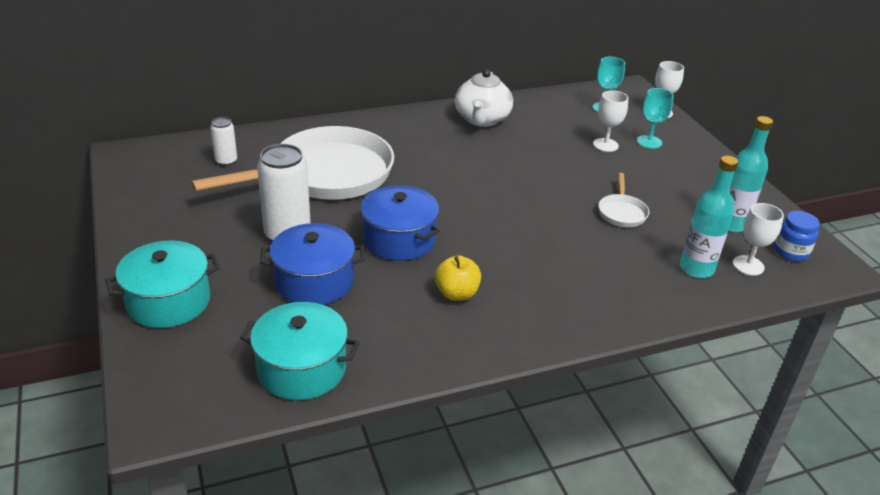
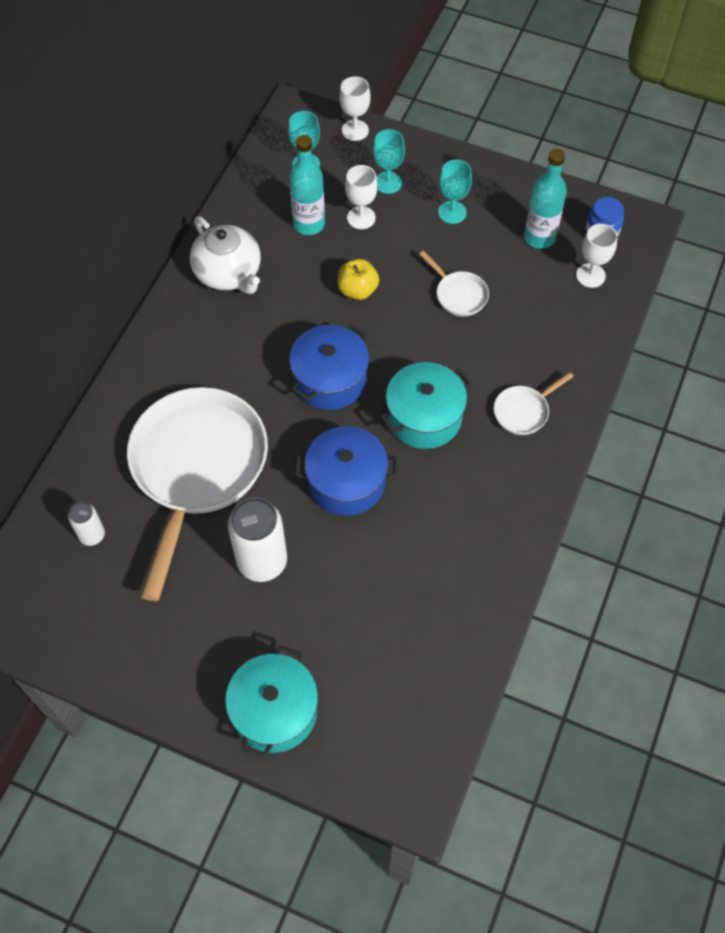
camera: 45 degrees left, 25 degrees up
(302, 368) = (441, 663): turquoise pot -> turquoise pot (424, 417)
(314, 281) = (345, 584): blue pot -> blue pot (330, 379)
(456, 294) = (450, 494): yellow apple -> yellow apple (357, 290)
(581, 293) = (523, 411): none -> white pan
(677, 177) = (452, 212): none -> turquoise goblet
(696, 269) = (564, 311): turquoise bottle -> turquoise bottle (309, 224)

